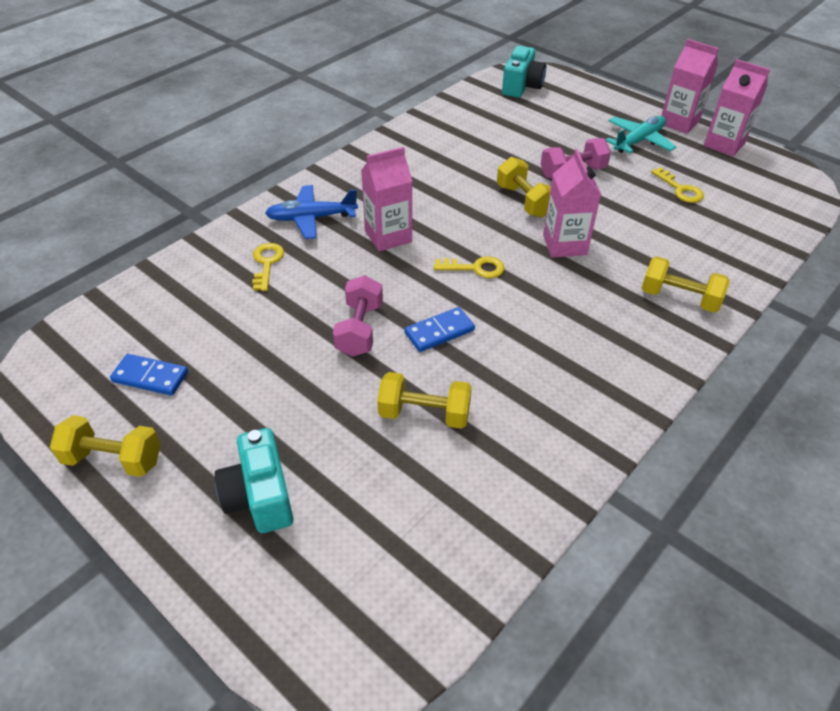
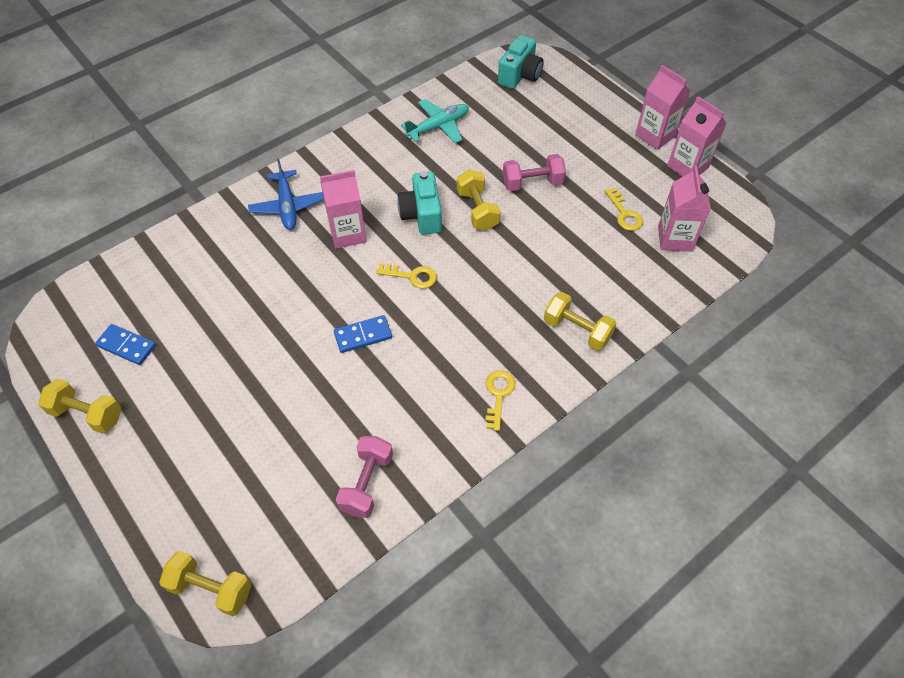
camera: 10 degrees right, 10 degrees up
(260, 496) = (187, 461): turquoise camera -> turquoise camera (422, 215)
(267, 263) = (240, 249): yellow key -> yellow key (498, 395)
(311, 218) = (287, 206): blue plane -> blue plane turned 105 degrees counterclockwise
(360, 329) = (299, 324): pink dumbbell -> pink dumbbell (367, 483)
(424, 414) = (328, 410): yellow dumbbell -> yellow dumbbell (211, 588)
(564, 245) = (497, 261): pink carton -> pink carton (675, 238)
(638, 141) = (607, 153): turquoise plane -> turquoise plane (438, 126)

